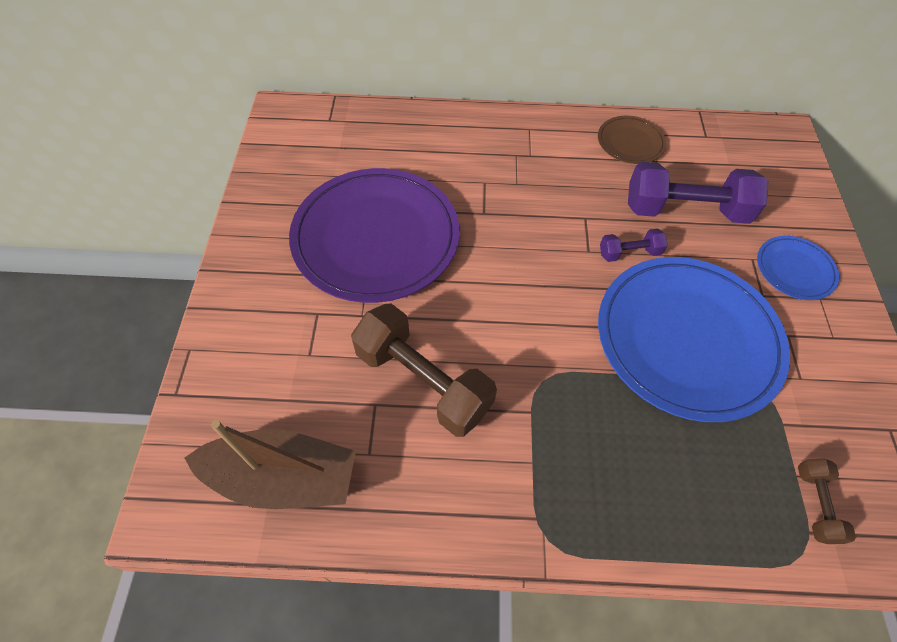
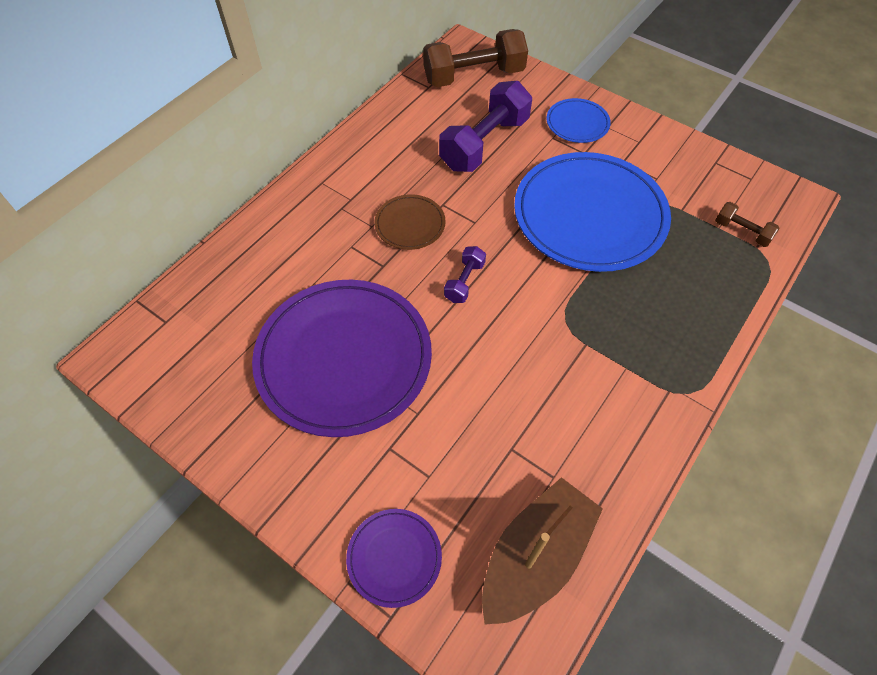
camera: 55 degrees left, 0 degrees up
(225, 369) = (394, 557): none -> purple plate
(423, 381) = (513, 401): brown dumbbell -> brown dumbbell (474, 76)
(629, 253) = (495, 199): purple dumbbell -> purple dumbbell (464, 281)
(630, 142) = (395, 131): brown plate -> brown plate (410, 224)

